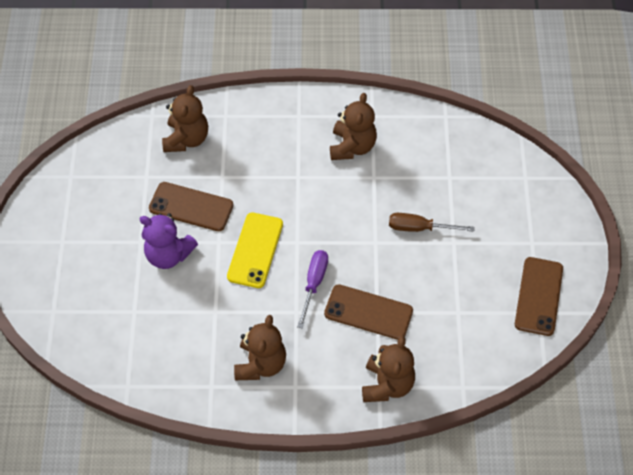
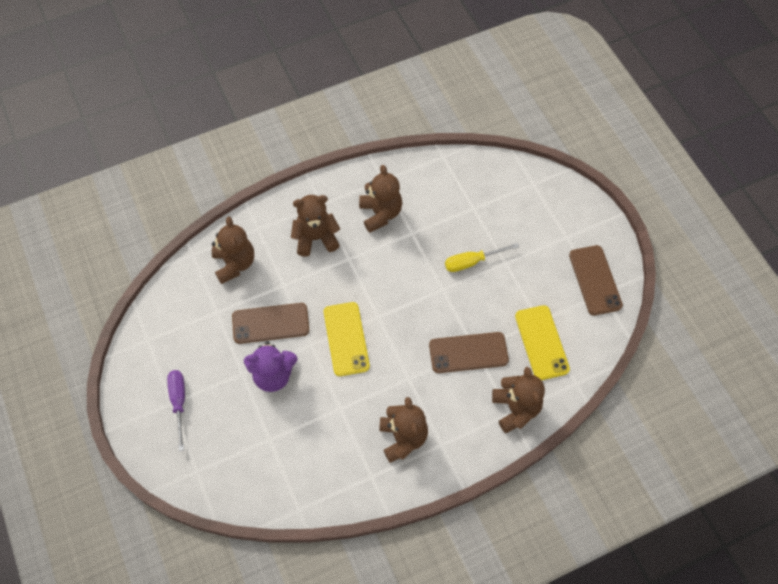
camera: 25 degrees left, 5 degrees up
(276, 145) = (316, 238): none -> brown teddy bear
(314, 284) = (411, 347): purple screwdriver -> purple screwdriver (179, 403)
(419, 228) = (472, 262): brown screwdriver -> yellow screwdriver
(448, 333) = (541, 342): none -> yellow phone

